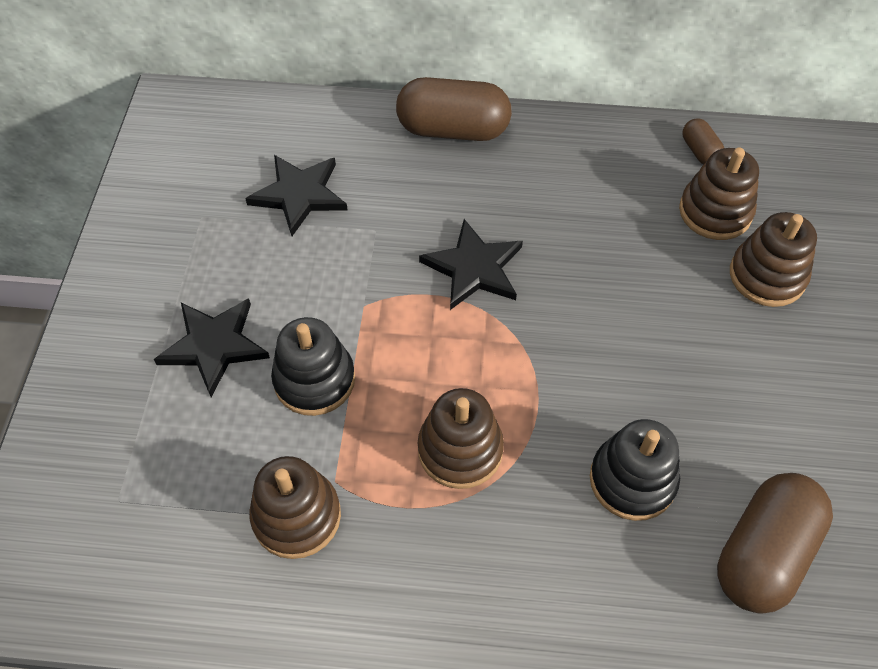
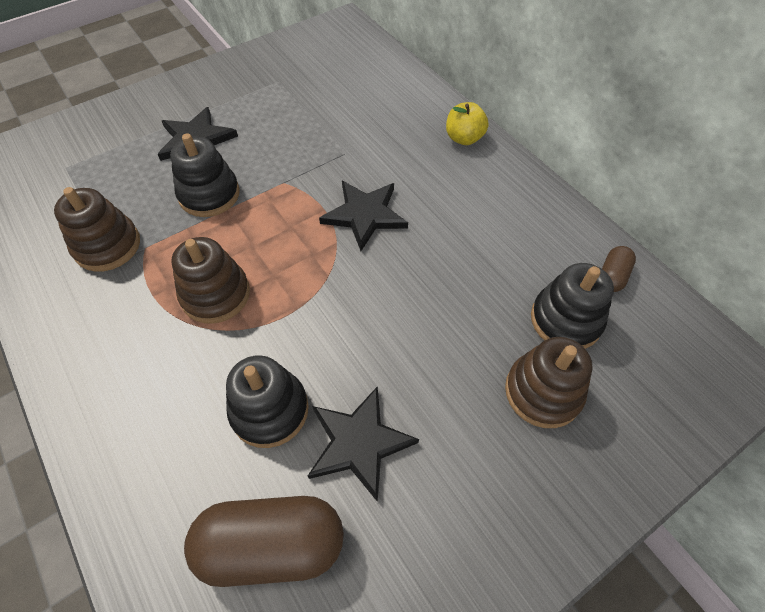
camera: 50 degrees right, 0 degrees up
(299, 195) = (336, 107): black star -> black star (359, 443)
(453, 130) = (464, 138): brown capsule -> yellow apple
(715, 212) = (565, 320): brown stacking toy -> black stacking toy

